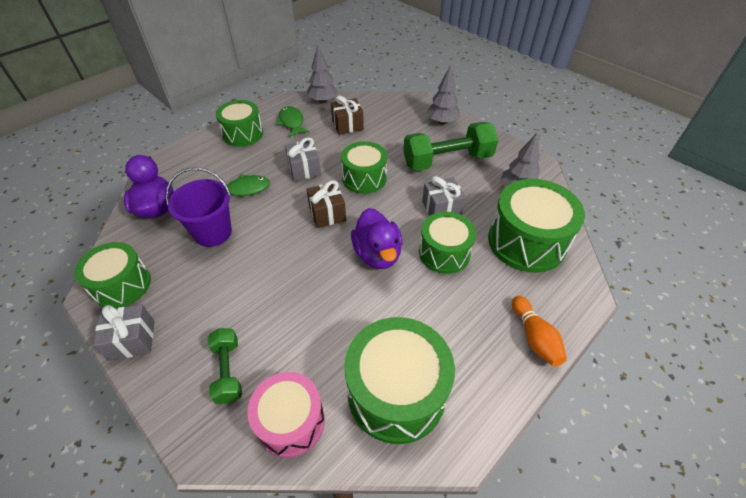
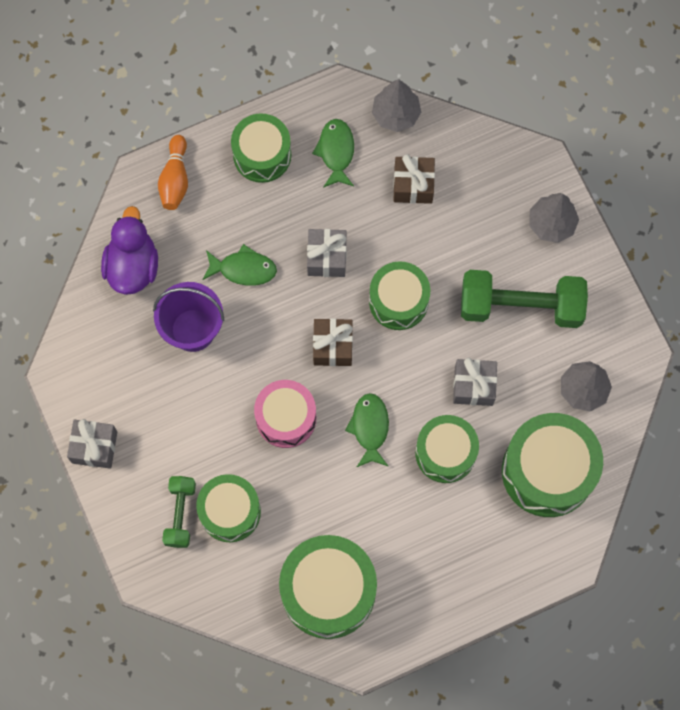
camera: 20 degrees right, 25 degrees up
(122, 285) = (87, 373): green drum -> green drum (230, 511)
(291, 422) = (226, 583): pink drum -> pink drum (286, 418)
(377, 254) = (370, 428): purple duck -> green fish
(534, 337) = (486, 586): orange bowling pin -> orange bowling pin (175, 179)

